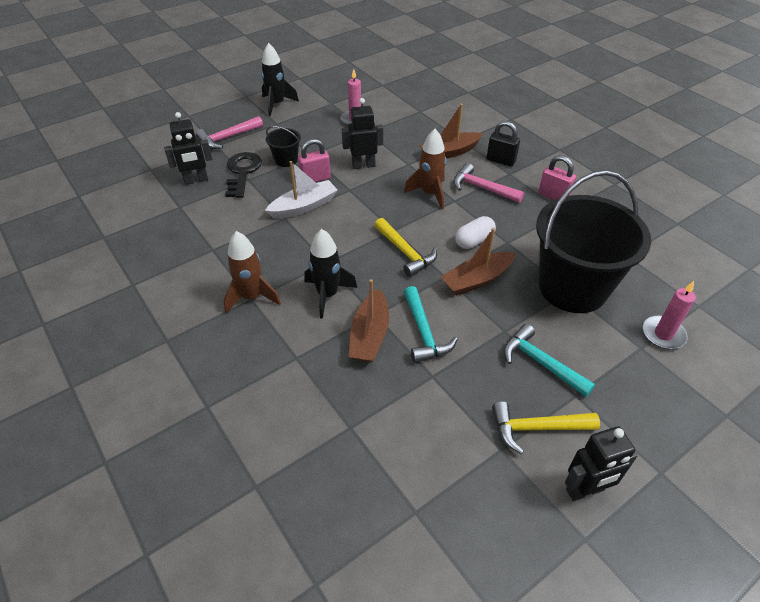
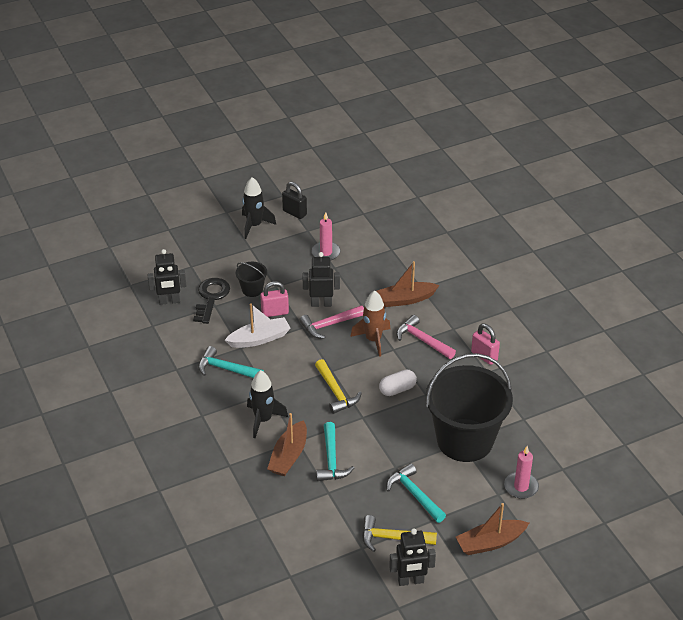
camera: 10 degrees right, 5 degrees down
(228, 137) = (202, 259): pink hammer -> pink hammer (329, 325)
(252, 297) = (203, 414): brown rocket -> none
(271, 242) = (226, 369): none -> turquoise hammer
(477, 280) = (388, 423): brown boat -> brown boat (490, 542)
(500, 160) = (450, 314): black padlock -> black padlock (294, 213)

